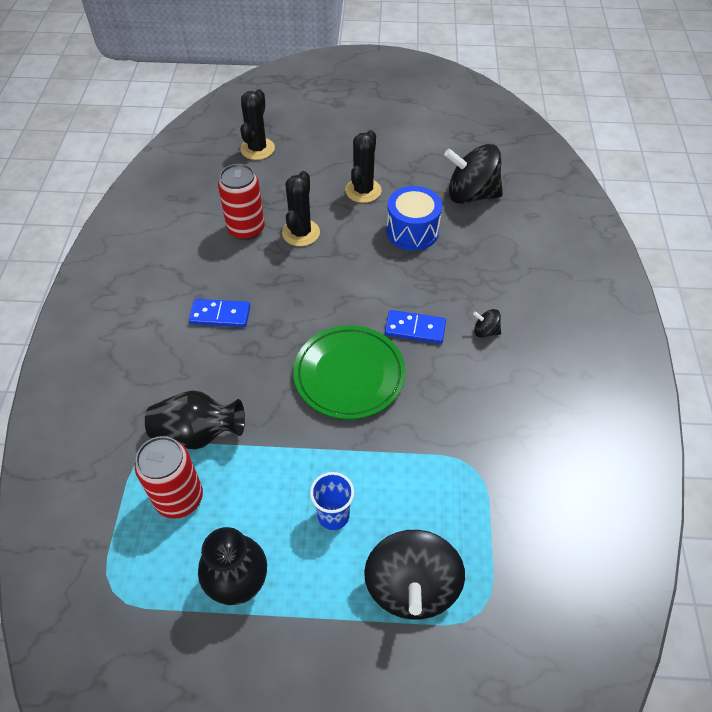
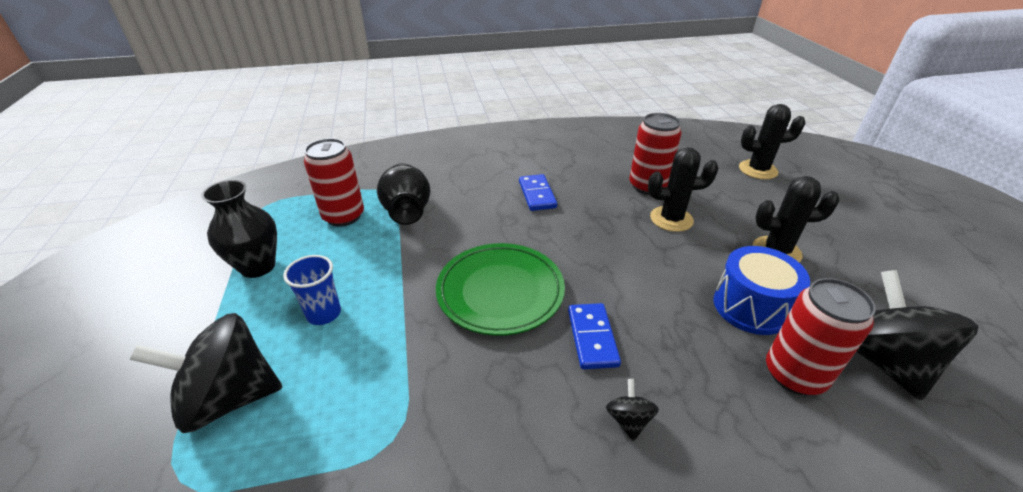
camera: 75 degrees right, 15 degrees down
(471, 238) = (794, 374): none -> red can

